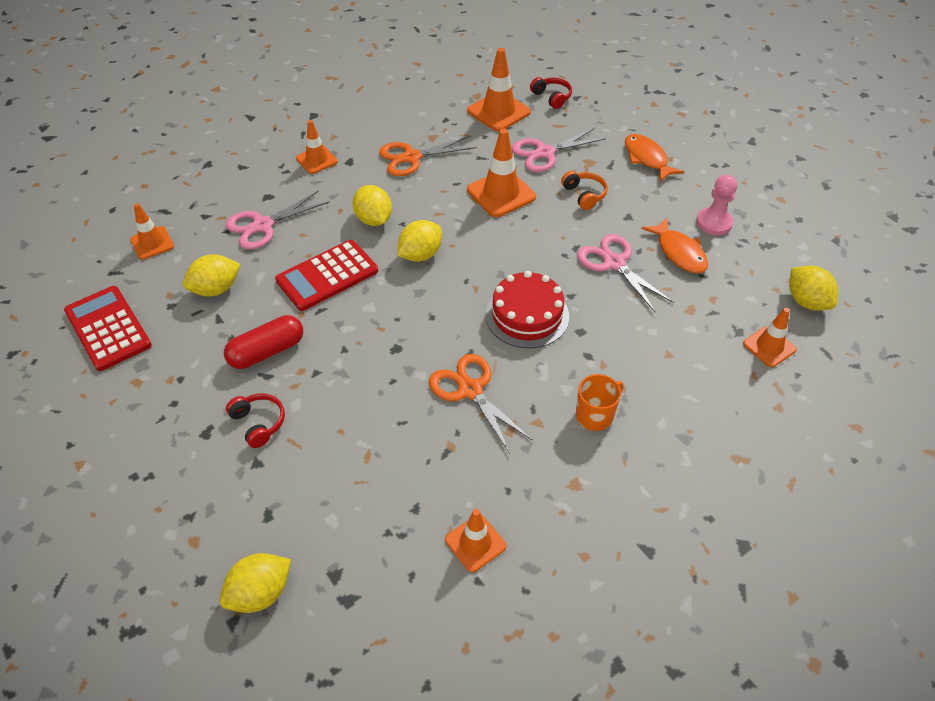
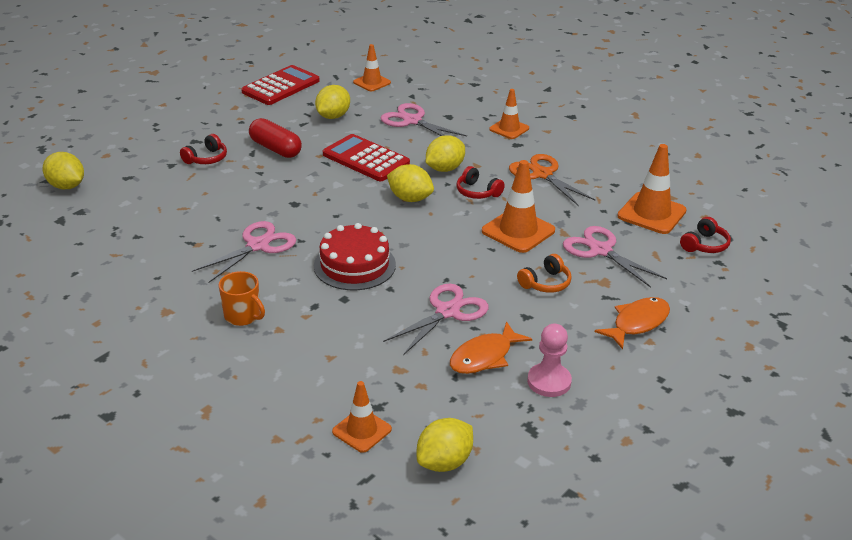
camera: 75 degrees right, 15 degrees down
(216, 289) = (333, 116): yellow lemon -> yellow lemon turned 75 degrees clockwise
(426, 205) = (477, 192): none -> red headphones
(470, 390) = (258, 245): orange scissors -> pink scissors
(475, 543) = (107, 267): orange traffic cone -> none

